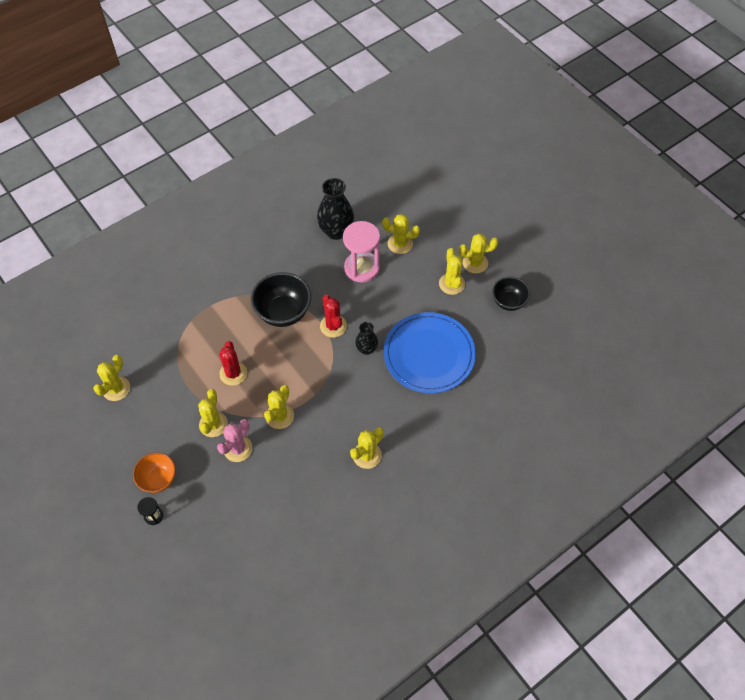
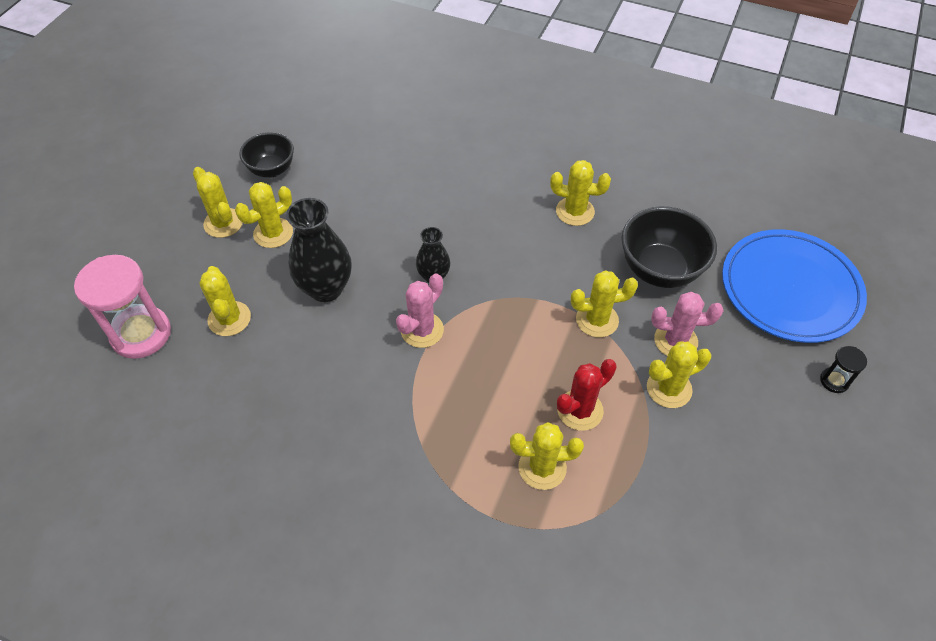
camera: 120 degrees left, 5 degrees down
(116, 388) = (727, 560): yellow cactus -> yellow cactus (542, 467)
(158, 479) = (791, 406): orange bowl -> none
(283, 312) = (439, 403): black bowl -> black bowl (659, 270)
(333, 326) = (422, 330): red cactus -> pink cactus
(336, 231) = (244, 413): black vase -> black vase (326, 288)
(362, 268) = (300, 344): pink hourglass -> pink hourglass (141, 334)
(429, 355) = (399, 212): blue plate -> blue plate (790, 289)

